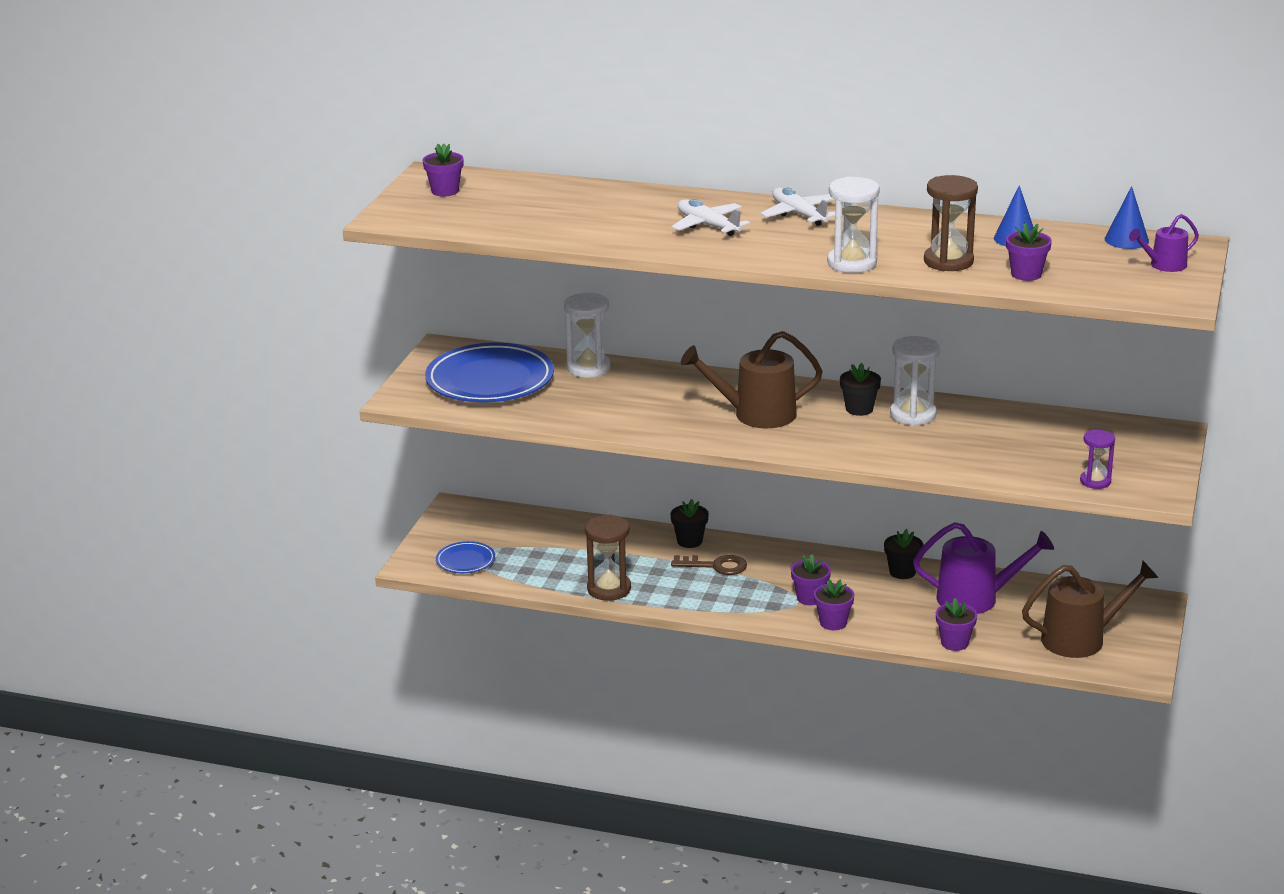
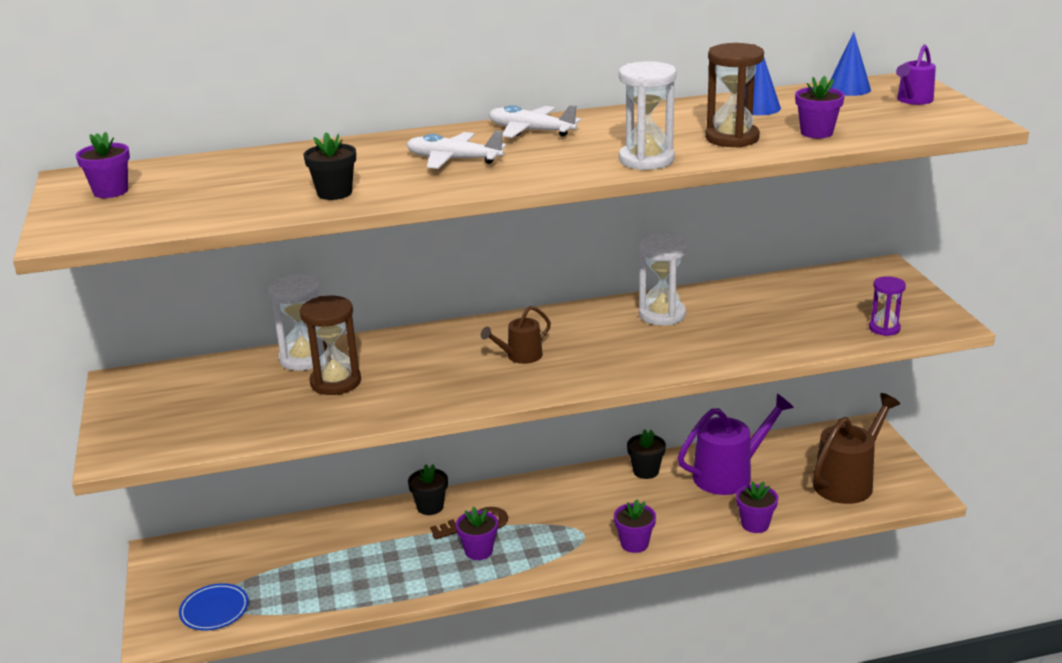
camera: 30 degrees left, 0 degrees up
(490, 380) = (205, 402): blue plate -> none
(609, 589) = (392, 587): brown hourglass -> brown hourglass (335, 382)
(756, 414) = (520, 356): brown watering can -> brown watering can, size x0.53
(810, 598) = (591, 526): purple flower pot -> purple flower pot (478, 551)
(859, 409) = (609, 323): black flower pot -> black flower pot (334, 193)

